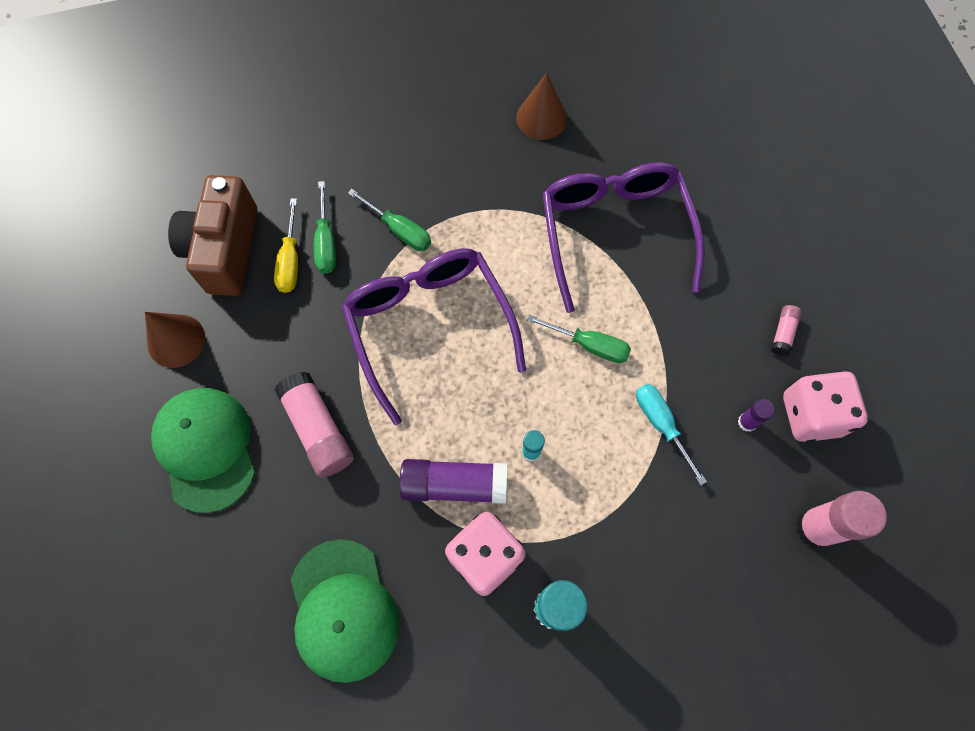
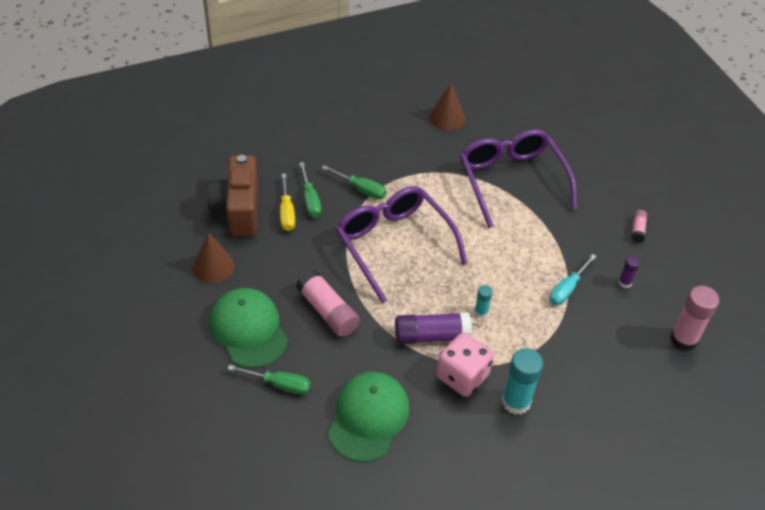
camera: 10 degrees left, 20 degrees down
(343, 610) = (368, 417): green cap -> green cap turned 135 degrees counterclockwise
(589, 345) = (508, 246): green screwdriver -> green screwdriver (279, 384)
(661, 425) = (567, 289): turquoise screwdriver -> turquoise screwdriver turned 105 degrees counterclockwise
(811, 415) = (667, 275): pink dice -> none

